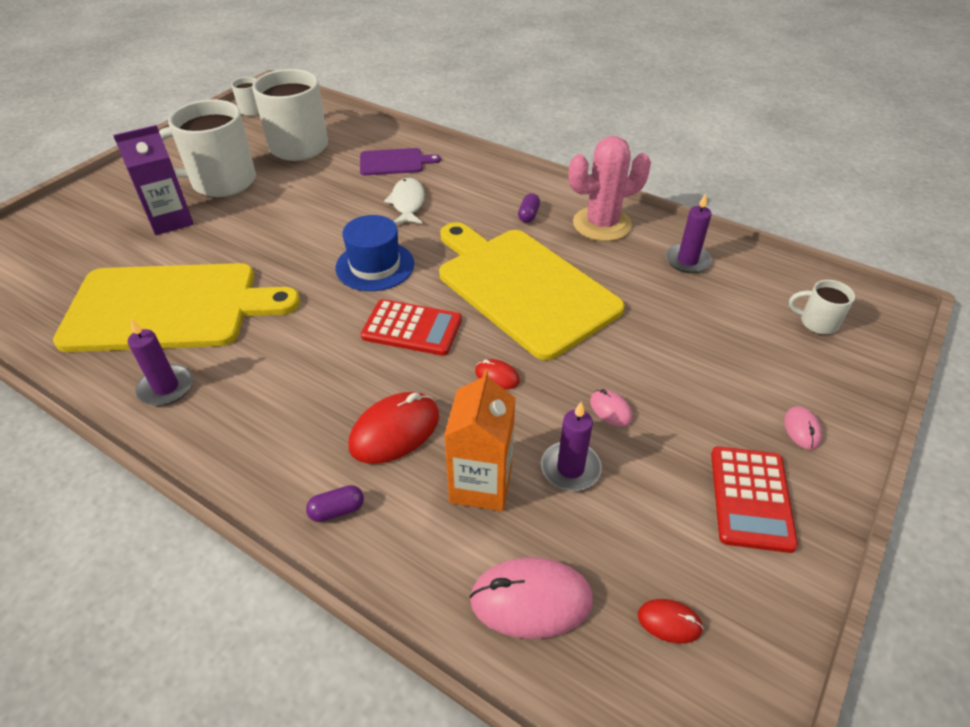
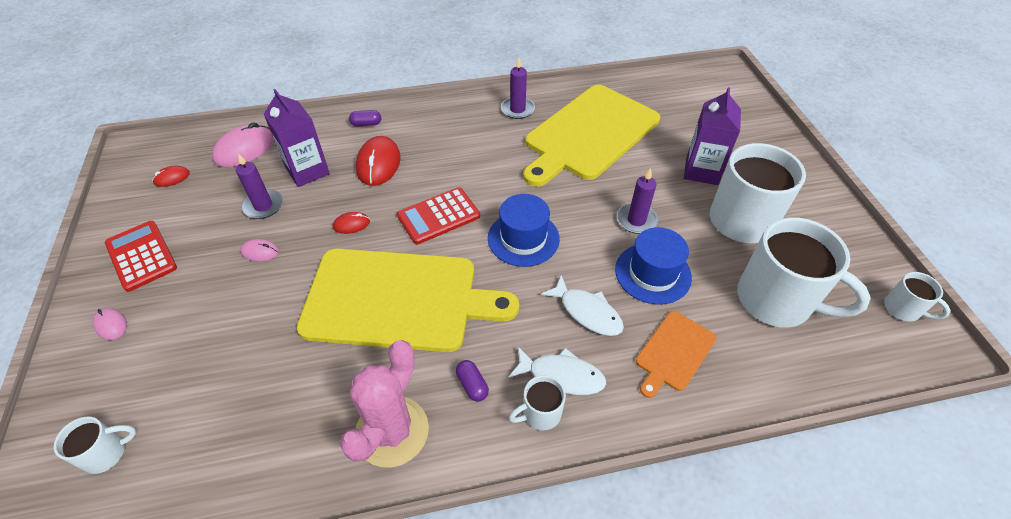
camera: 135 degrees right, 5 degrees up
(333, 194) = (653, 273): none -> blue hat
(337, 510) = (366, 124): purple capsule -> purple capsule turned 60 degrees clockwise
(394, 162) = (674, 352): purple cutting board -> orange cutting board
(470, 189) = (561, 375): none -> white fish
(481, 484) = (307, 171): orange carton -> purple carton
(506, 184) = (540, 413): none -> white mug
(687, 261) = (271, 445): purple candle -> purple candle (636, 220)

